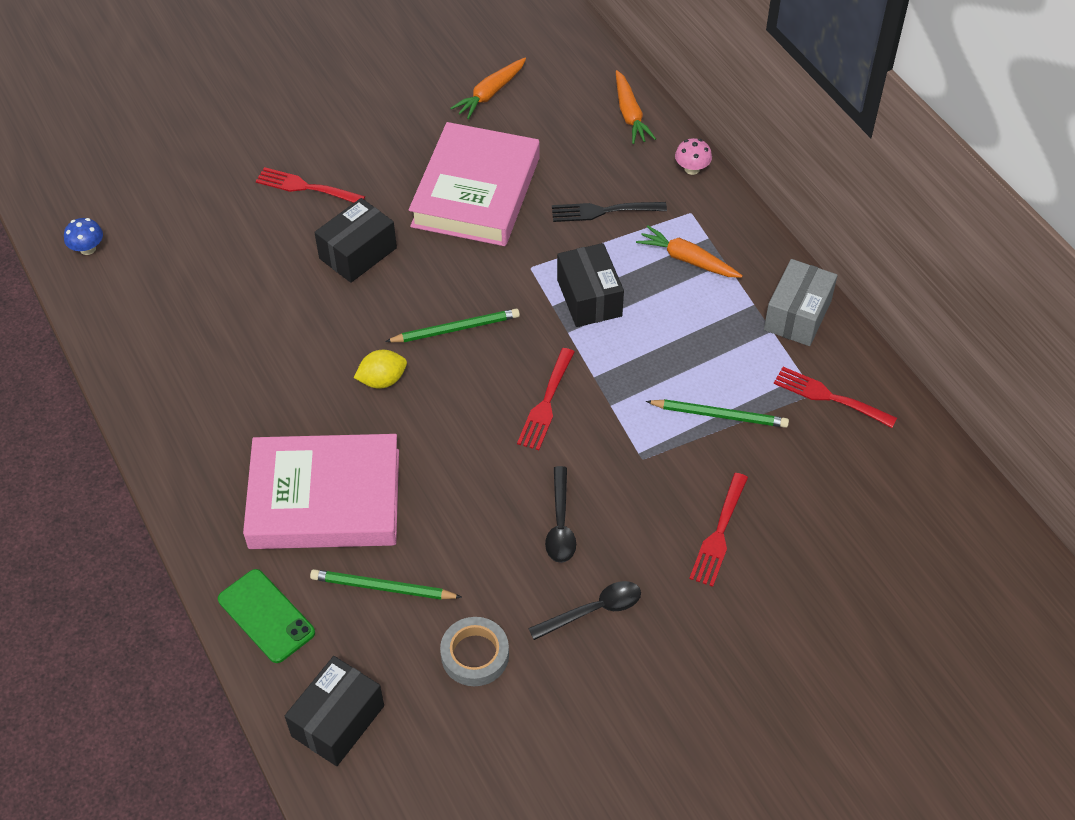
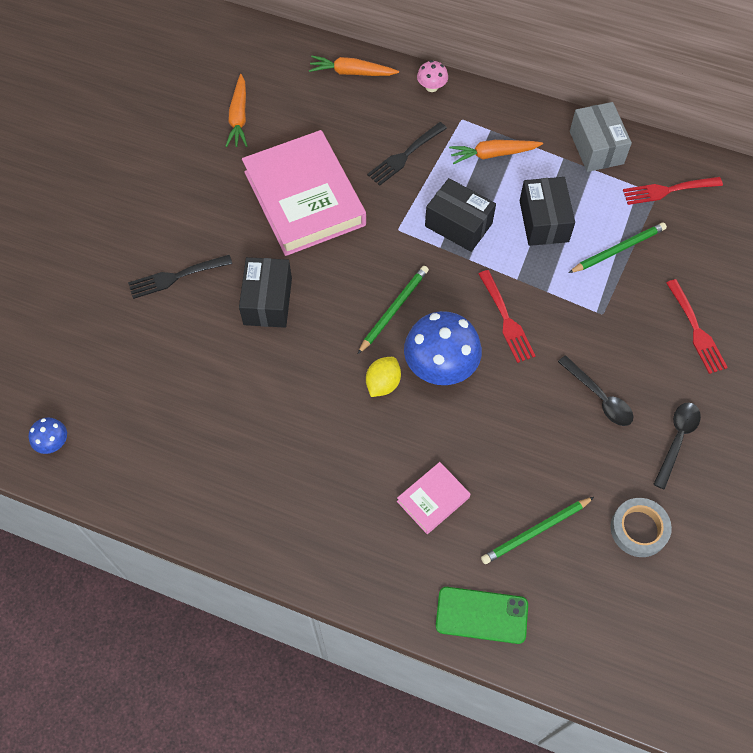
camera: 40 degrees left, 10 degrees up
(305, 187) = (176, 277): red fork -> black fork
(325, 498) = (433, 499): pink book -> pink book, size x0.45
(337, 721) = (603, 647): black box -> black box (543, 221)
(446, 400) = (440, 366): none -> blue mushroom
(630, 114) = (352, 72): orange carrot -> orange carrot turned 150 degrees clockwise

